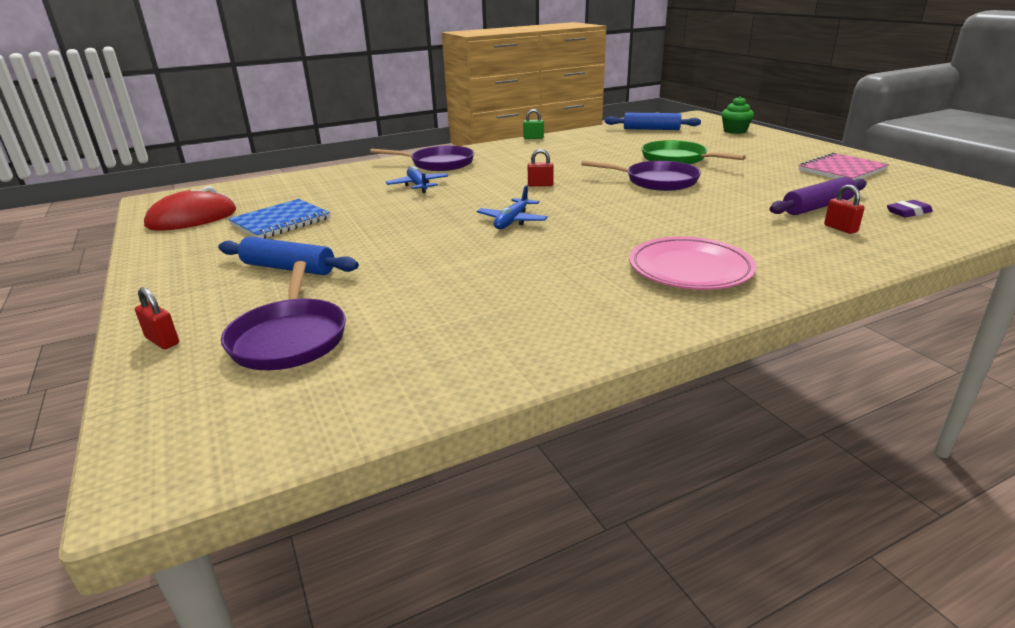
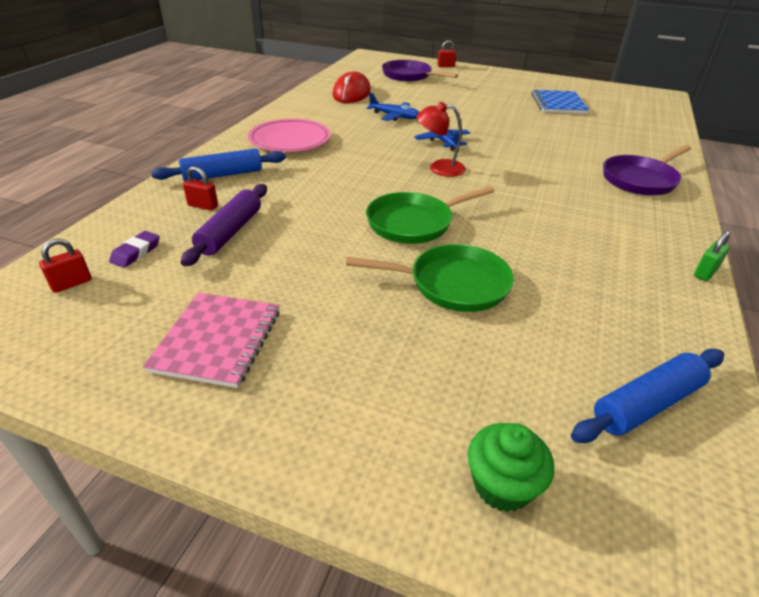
camera: 135 degrees right, 10 degrees up
(192, 218) = (602, 93): red mouse -> red mouse (351, 93)
(288, 268) = (479, 89): blue rolling pin -> blue rolling pin (223, 175)
(418, 185) = (576, 150): blue plane -> blue plane (395, 116)
(540, 185) = (498, 181): red padlock -> red padlock (71, 284)
(568, 203) = (439, 168): none -> red lamp
(656, 181) = (414, 223): purple pan -> green pan

